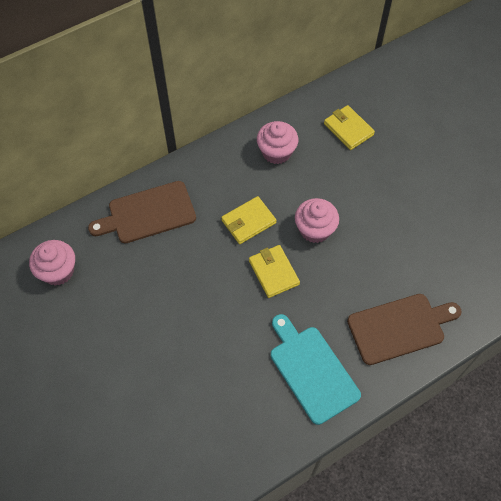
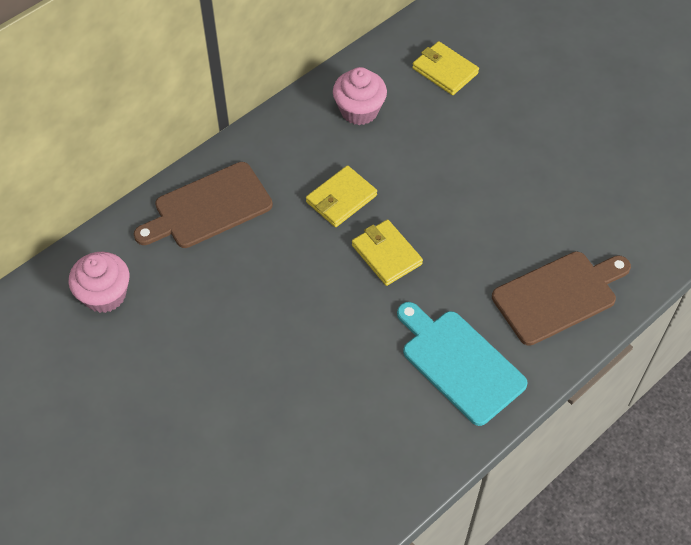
camera: 10 degrees left, 5 degrees down
(315, 229) = (428, 196): pink cupcake -> none

